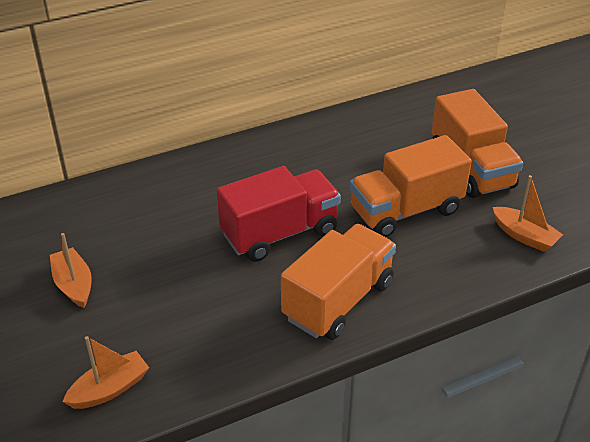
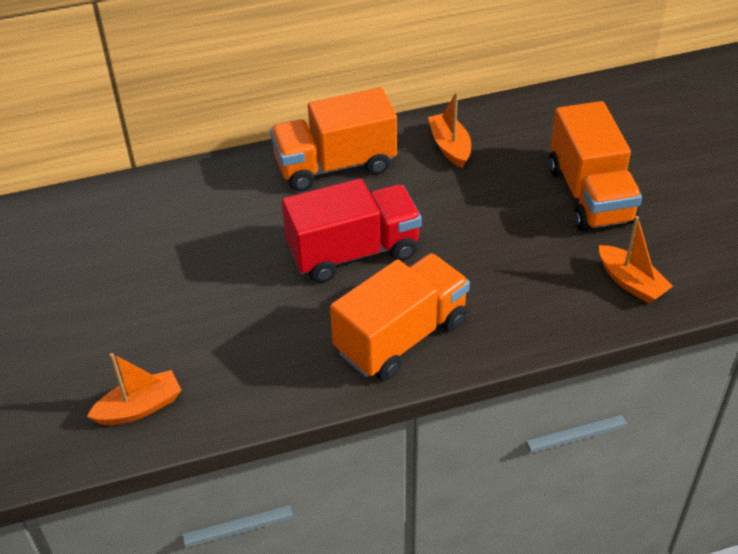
camera: 10 degrees right, 5 degrees up
(74, 284) = (122, 289): orange boat -> orange boat (450, 147)
(406, 211) = (501, 239): orange truck -> orange truck (335, 165)

